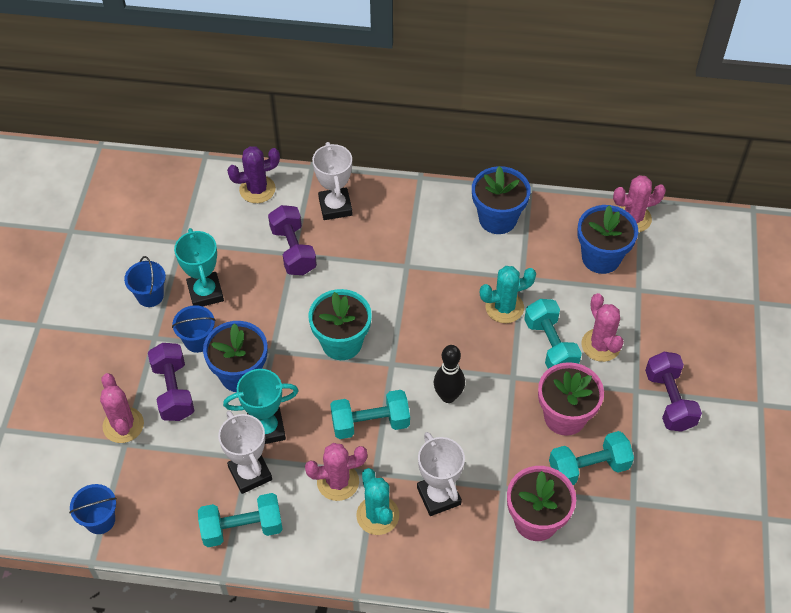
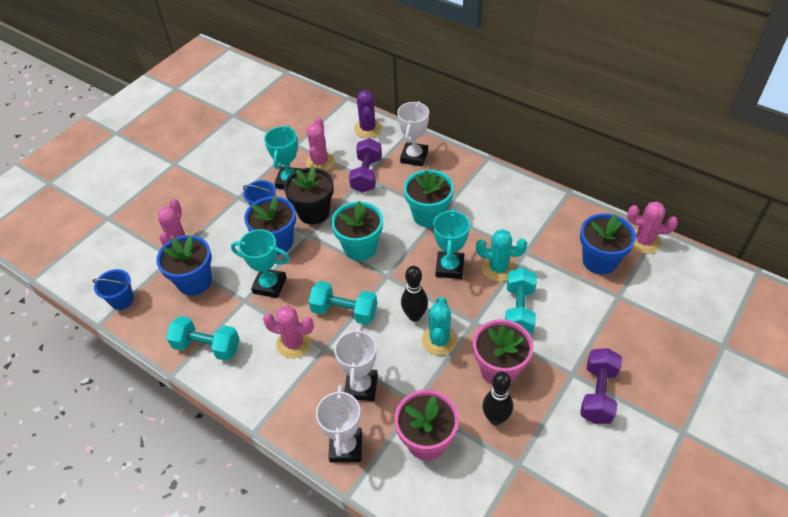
camera: 30 degrees right, 5 degrees down
(150, 296) = (253, 170): blue bucket -> none
(173, 391) = (226, 235): purple dumbbell -> none
(250, 473) = (238, 311): white trophy -> white trophy (346, 447)
(257, 189) = (368, 129): purple cactus -> purple cactus turned 75 degrees clockwise
(260, 321) = (313, 212): none -> black flower pot
(377, 515) = (306, 381): turquoise cactus -> turquoise cactus (439, 340)
(395, 274) = (428, 215): none -> turquoise flower pot
(453, 327) = (449, 267): none -> turquoise trophy
(497, 219) = (530, 204): blue flower pot -> blue flower pot (194, 282)
(588, 468) = (495, 418): turquoise dumbbell -> black bowling pin
(600, 345) = (561, 326): pink cactus -> pink cactus (320, 162)

